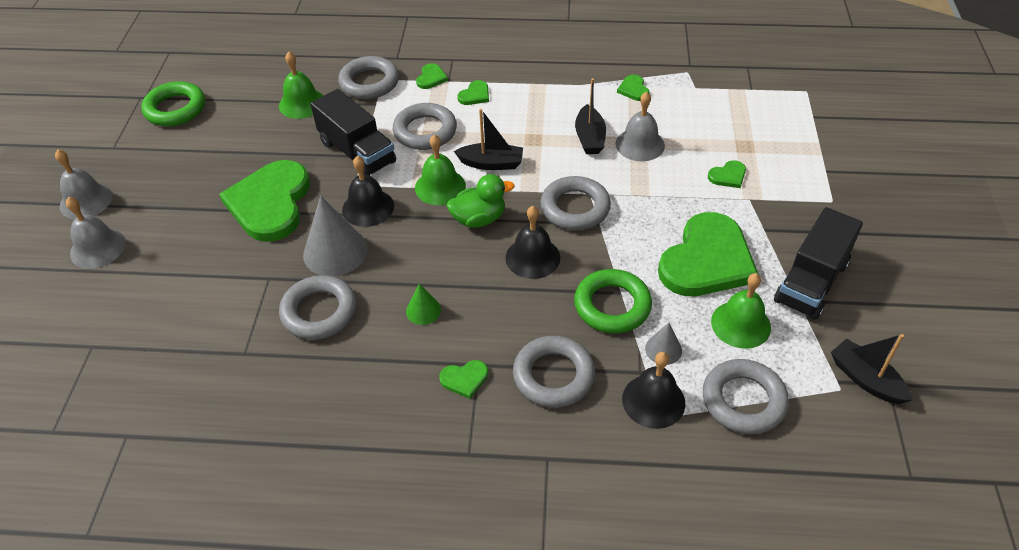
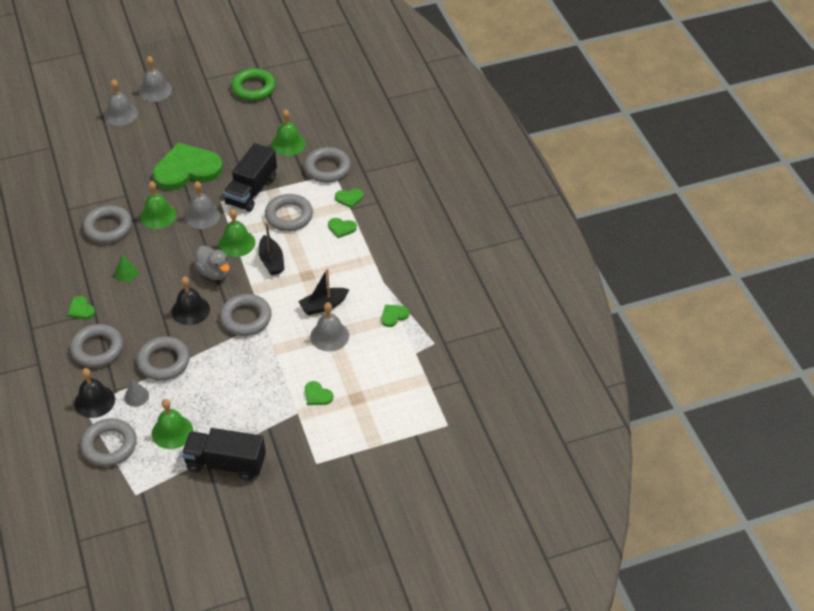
camera: 65 degrees right, 0 degrees up
(335, 252) = (158, 215): grey cone -> green bell
(368, 207) = (202, 215): black bell -> grey bell
(479, 219) = (214, 272): green duck -> grey duck
(612, 305) = (164, 362): green ring -> grey ring
(707, 260) = (224, 401): green heart -> none
(866, 379) = (148, 507): black boat -> none

